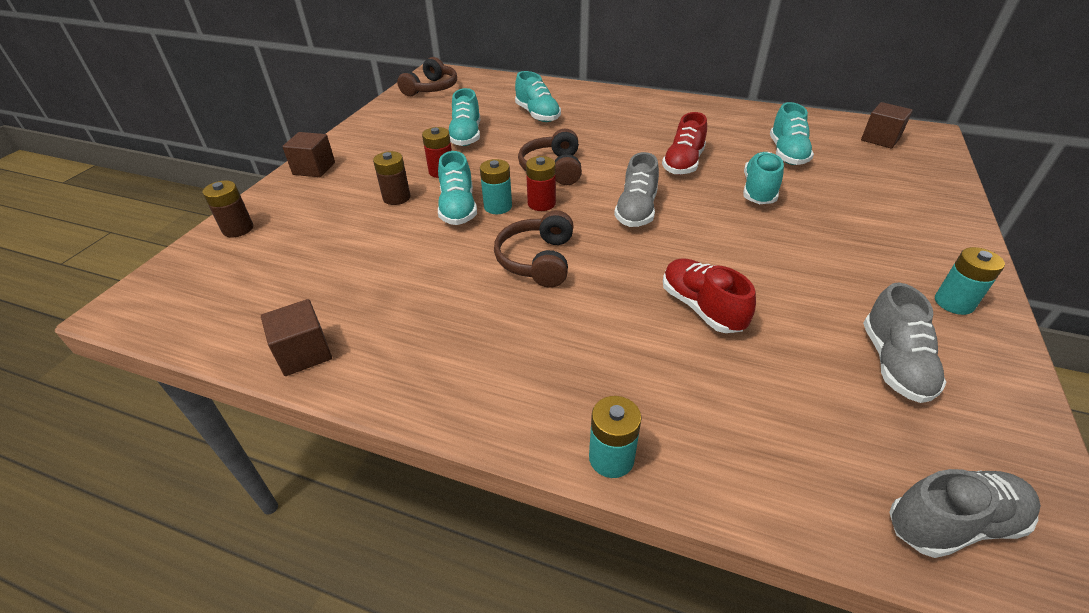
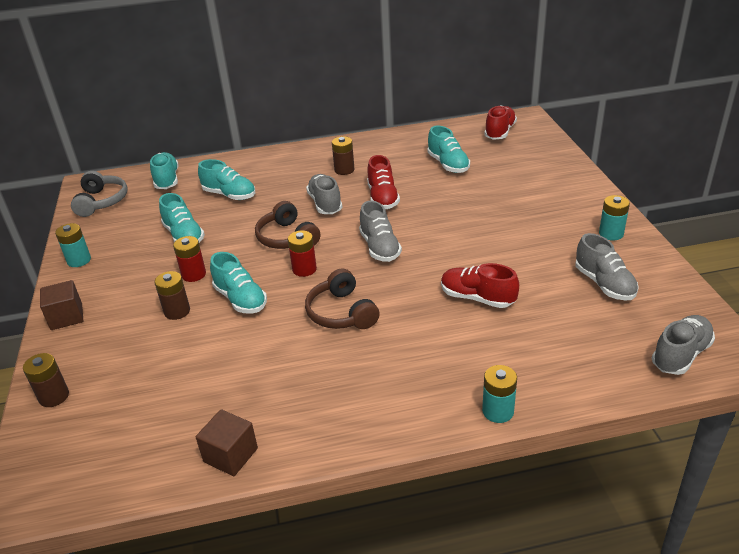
camera: 30 degrees left, 5 degrees down
(431, 88) = (101, 201): brown headphones -> grey headphones
(498, 207) = (272, 285): turquoise battery -> turquoise battery (79, 260)
(618, 150) = (325, 204): none -> grey shoe
(666, 125) = (344, 170): none -> brown battery
(759, 190) = (451, 200): turquoise shoe -> turquoise shoe (167, 180)
(880, 139) = (499, 132): brown cube -> red shoe

